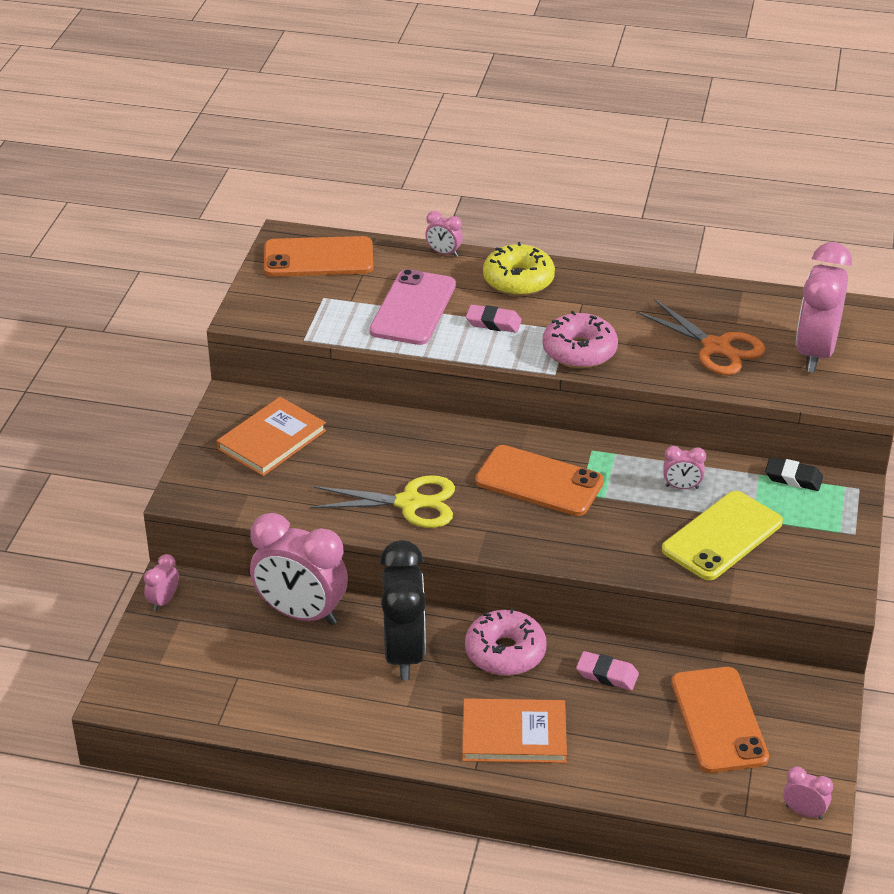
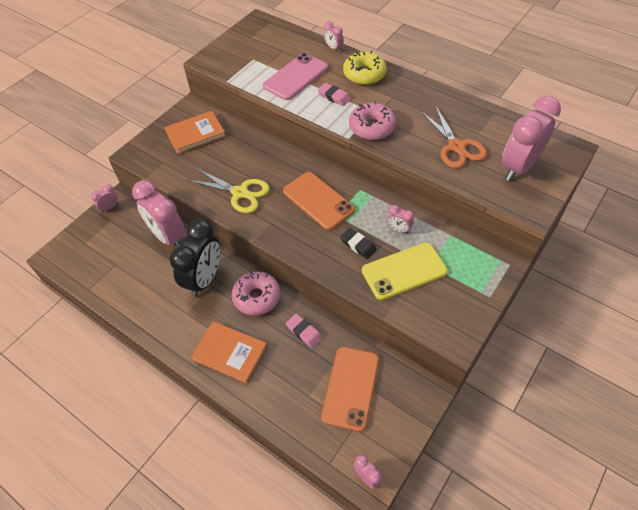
camera: 25 degrees right, 15 degrees up
(318, 258) = (266, 36): orange phone -> none
(793, 478) = (471, 244): black eraser -> black eraser (358, 245)

